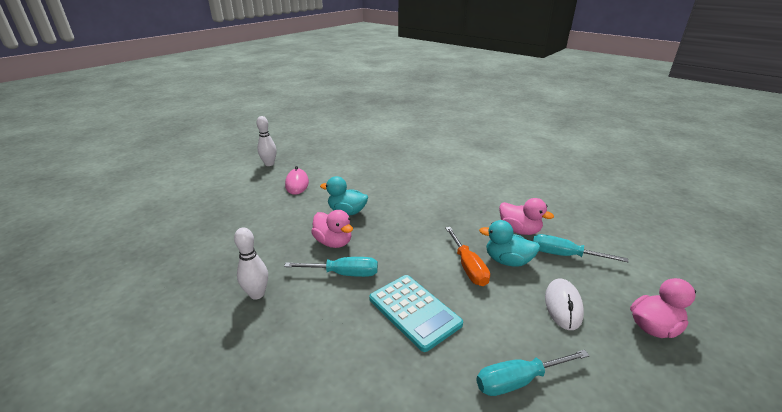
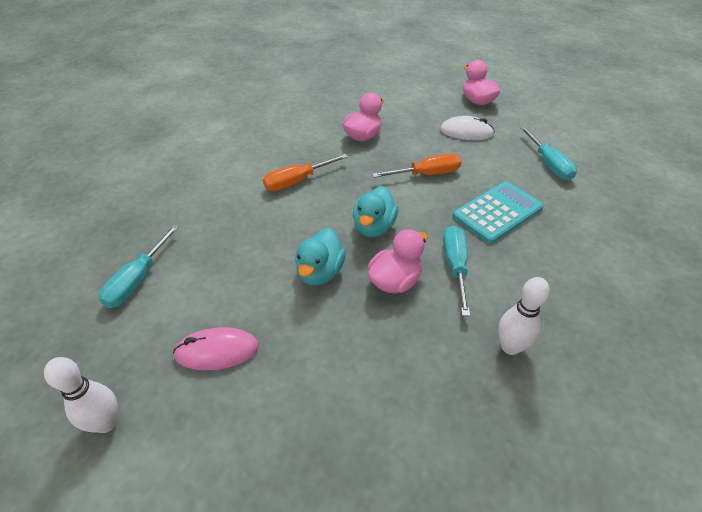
camera: 90 degrees left, 15 degrees up
(443, 200) = (297, 181): none -> orange screwdriver
(507, 261) = (413, 150): turquoise duck -> turquoise duck (374, 227)
(564, 255) = (401, 119): turquoise screwdriver -> turquoise screwdriver (138, 279)

